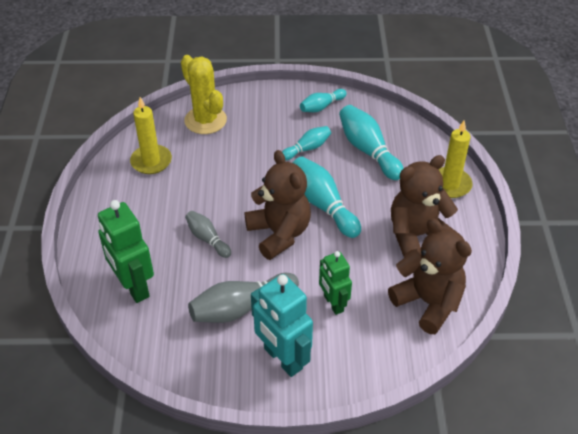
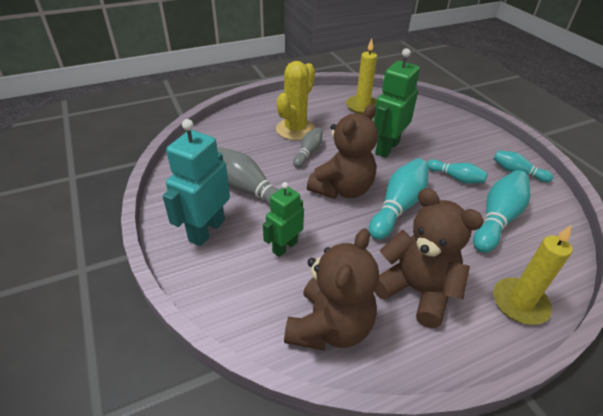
camera: 65 degrees right, 5 degrees down
(133, 286) = (241, 133): green robot -> green robot (386, 148)
(205, 120) = (427, 117): yellow cactus -> yellow cactus (295, 129)

